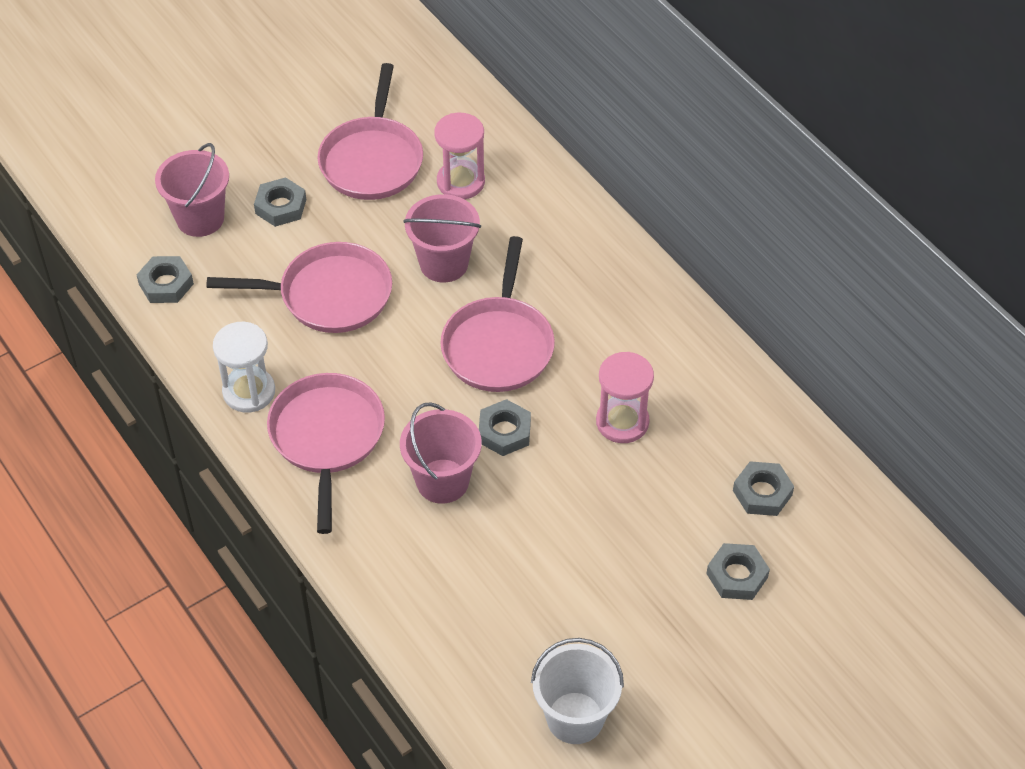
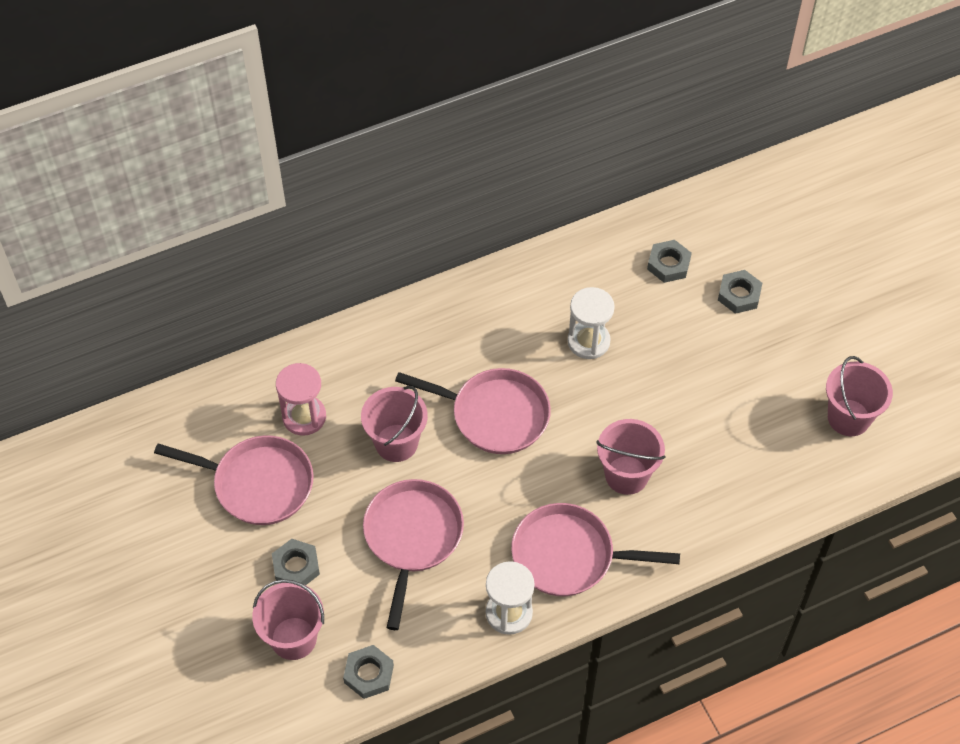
camera: 80 degrees left, 5 degrees up
(504, 432) = (584, 424): grey nut -> none
(575, 718) = (848, 417): white bucket -> pink bucket
(622, 422) = (588, 341): pink hourglass -> white hourglass

